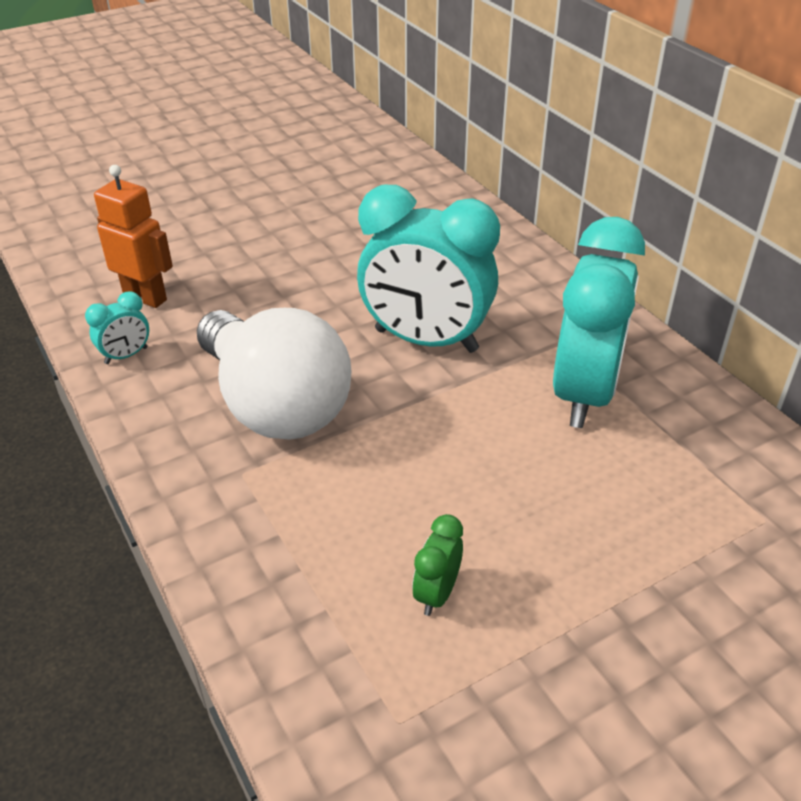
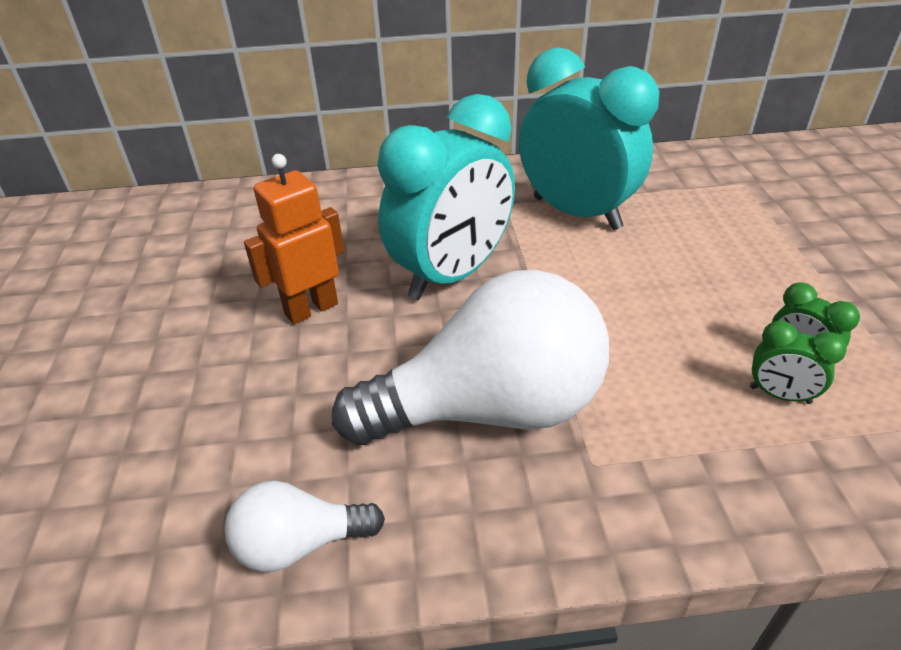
camera: 65 degrees left, 0 degrees up
(126, 355) = (299, 544): turquoise clock -> white light bulb
(145, 297) = (181, 495): orange robot -> orange robot (311, 309)
(376, 583) = (779, 395): none -> green clock

